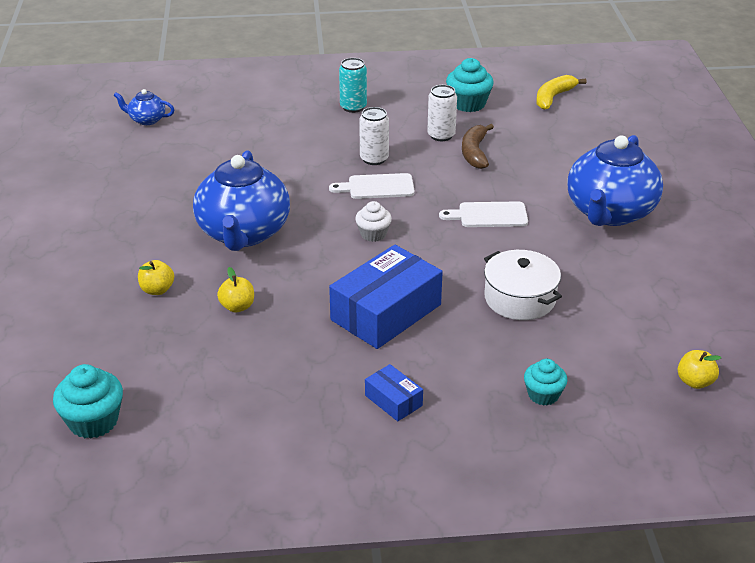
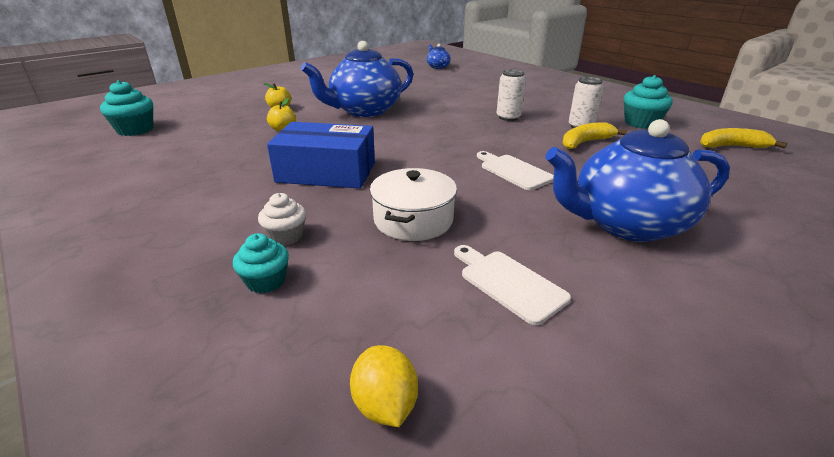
camera: 55 degrees right, 5 degrees down
(353, 107) = (553, 97): turquoise can -> none
(373, 234) = (419, 141): white cupcake -> white cupcake (286, 236)
(377, 187) = (477, 127): white cutting board -> white cutting board (509, 283)
(393, 400) = (208, 208): blue box -> none
(475, 153) = (585, 142): brown banana -> yellow banana
(695, 382) = (385, 405): yellow apple -> yellow lemon

